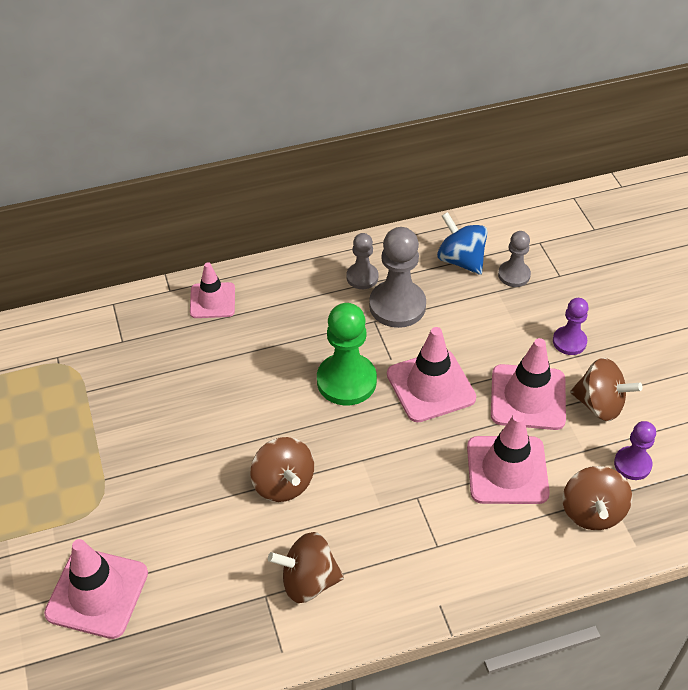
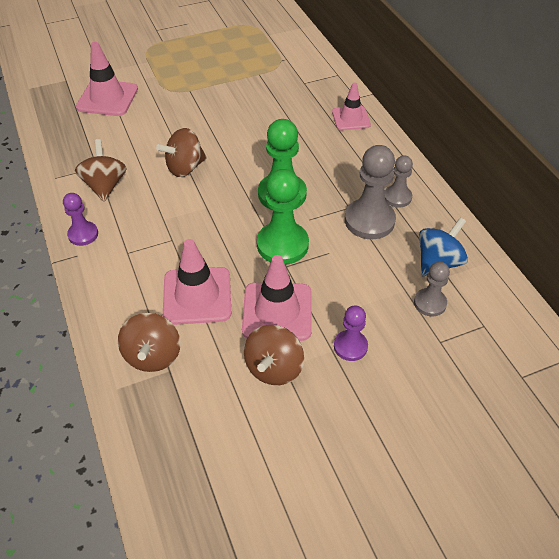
camera: 85 degrees right, 0 degrees up
(431, 386) = (282, 245): pink traffic cone -> green pawn
(592, 512) = (153, 356): brown spinning top -> brown spinning top turned 90 degrees counterclockwise
(632, 464) = (204, 391): purple pawn -> purple pawn (83, 234)

